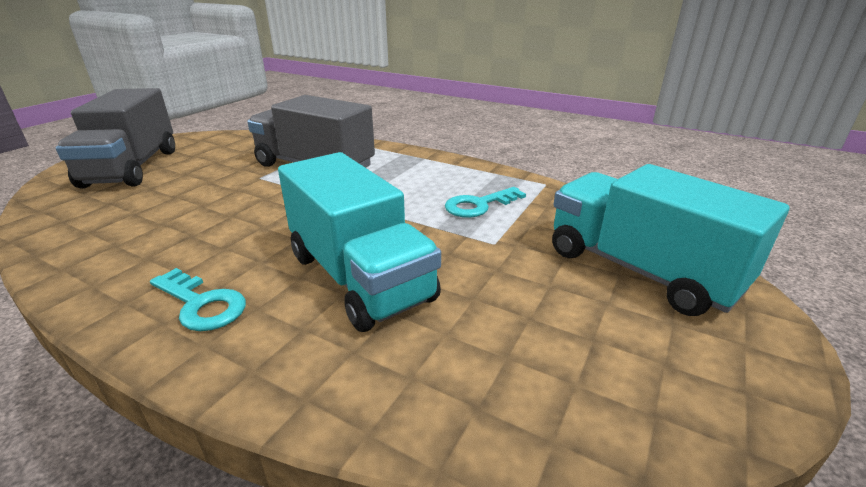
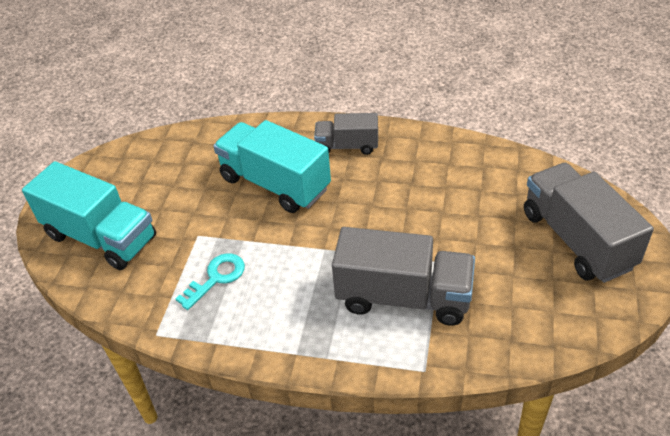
camera: 165 degrees right, 15 degrees up
(201, 304) = (347, 146): turquoise key -> grey truck

